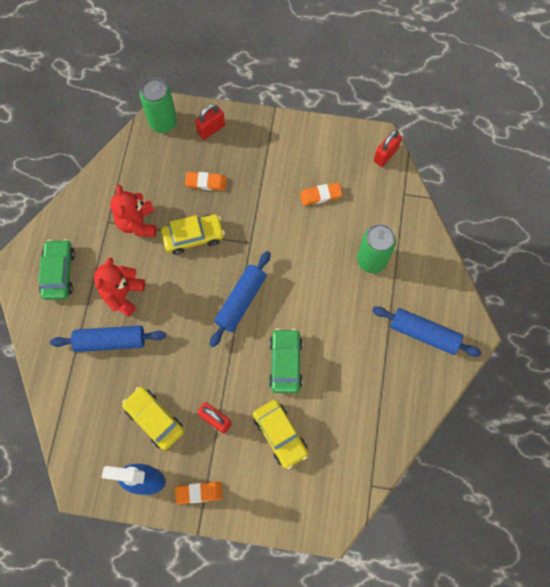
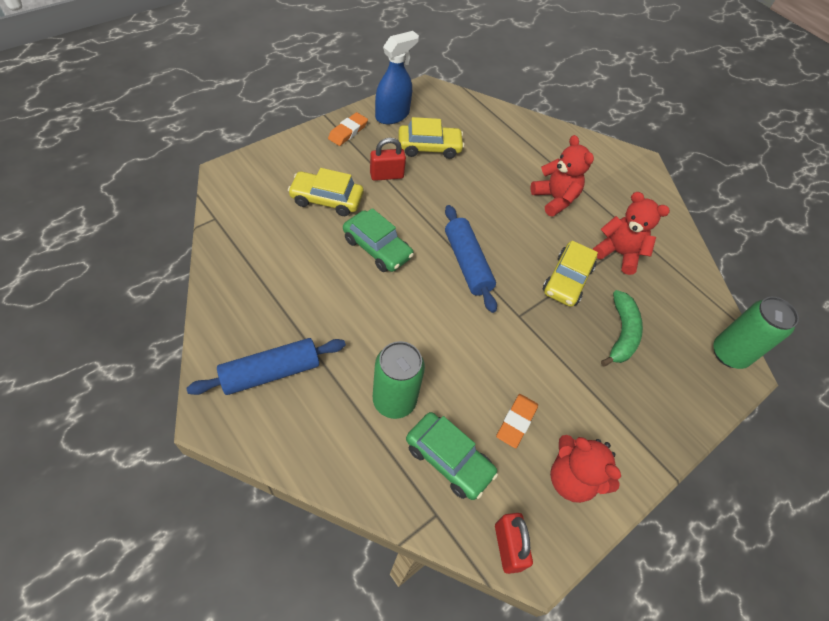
camera: 125 degrees right, 15 degrees down
(59, 273) = (612, 178): green car -> green car (449, 459)
(110, 341) = (519, 167): blue rolling pin -> none
(206, 182) = (621, 334): orange eraser -> green banana
(211, 129) = (689, 389): red padlock -> none
(324, 151) = (571, 478): none -> red teddy bear

